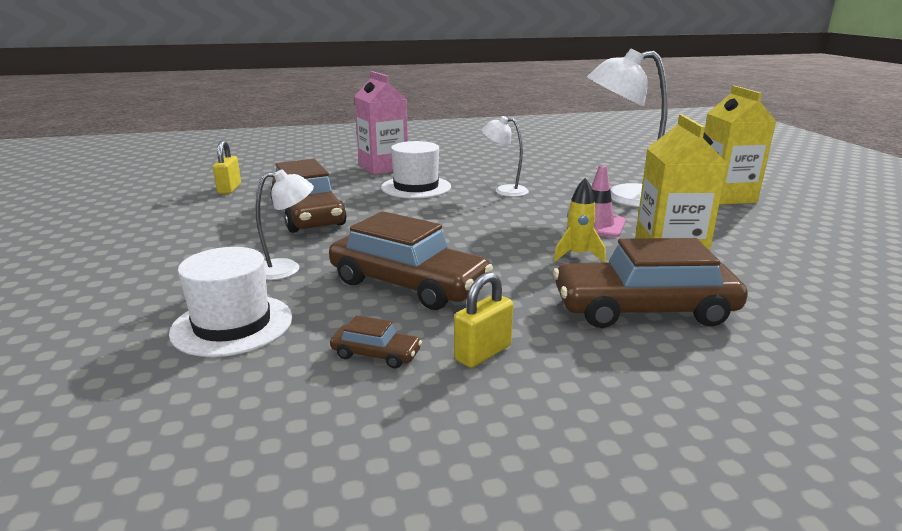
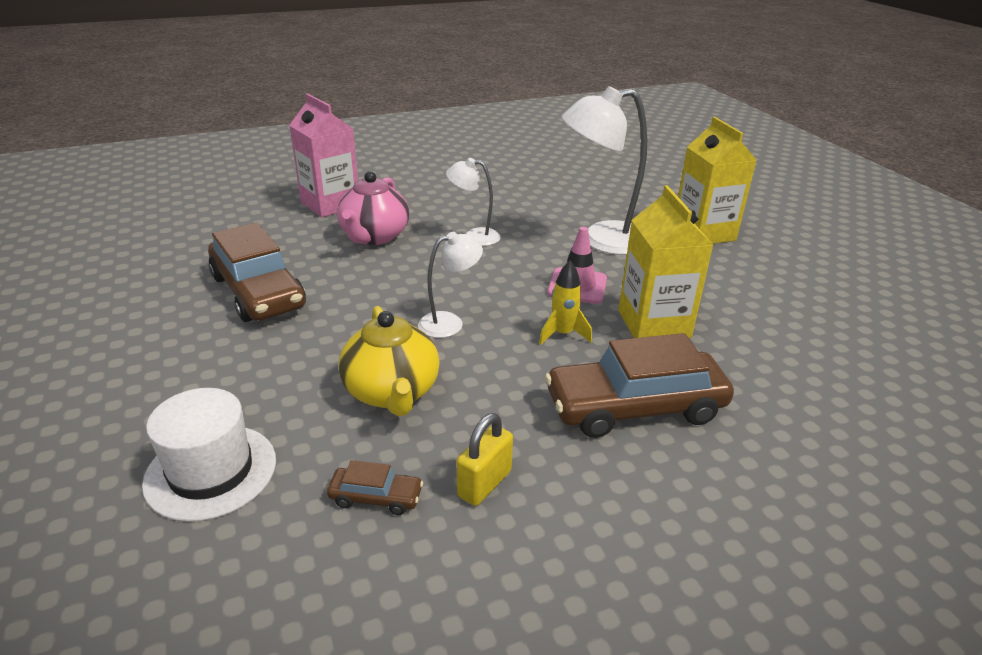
camera: 10 degrees left, 10 degrees up
(229, 189) = (152, 252): yellow padlock -> none
(287, 269) = (253, 380): white lamp -> white lamp (449, 322)
(408, 284) = (392, 392): brown car -> yellow teapot
(416, 187) = (374, 236): white hat -> pink teapot

